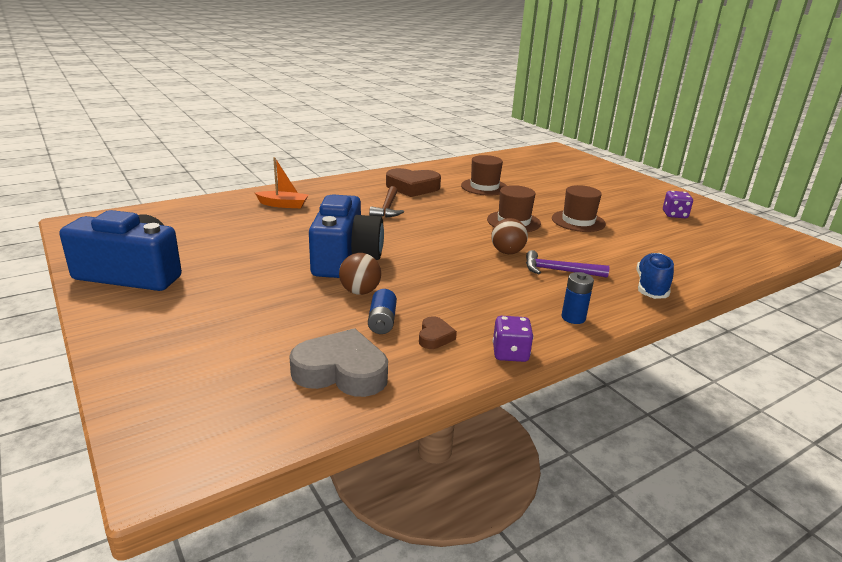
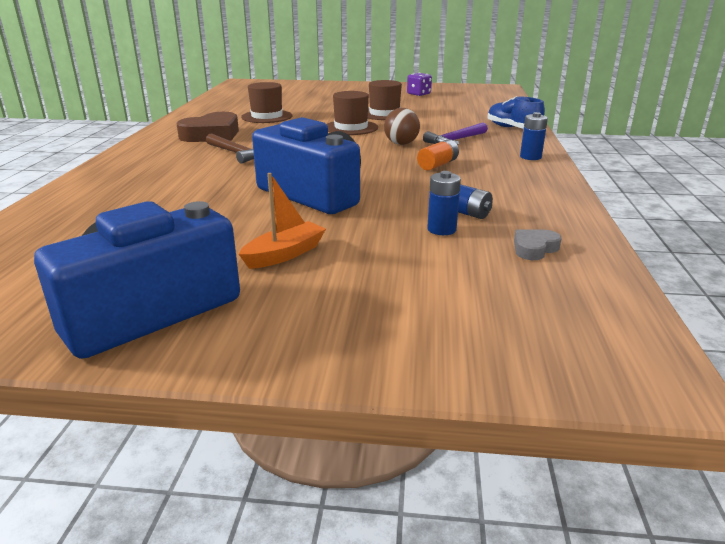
camera: 50 degrees left, 0 degrees up
(283, 205) = (127, 188): orange boat -> orange boat (284, 254)
(336, 323) = (441, 229): none -> blue battery
(341, 371) = (534, 249): grey heart -> grey heart, size x0.50
(360, 292) = (393, 206): brown ball -> none
(435, 337) = (511, 201): brown heart -> none
(478, 282) = (437, 165): none -> orange battery
(510, 353) = (562, 187): purple dice -> none

